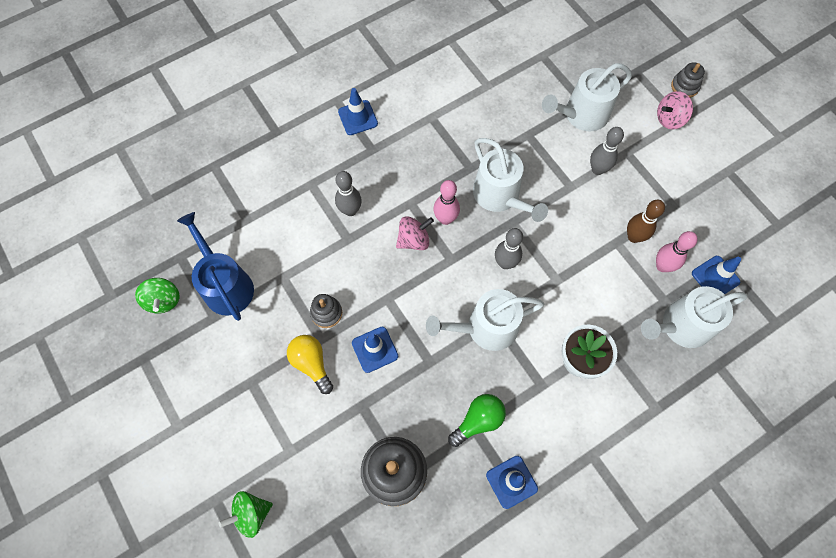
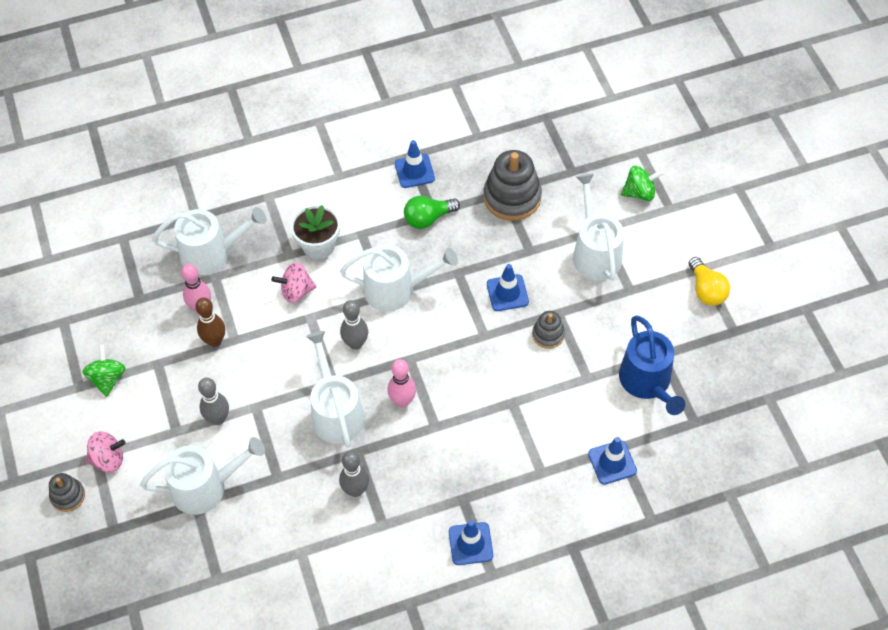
camera: 165 degrees left, 10 degrees down
(163, 300) = (713, 381): green spinning top -> green spinning top (107, 378)
(292, 419) = (595, 253): none -> white watering can
(311, 363) = (570, 293): yellow light bulb -> yellow light bulb (706, 290)
(350, 210) = (503, 432): grey bowling pin -> grey bowling pin (355, 490)
(414, 240) = (442, 386): pink spinning top -> pink spinning top (296, 291)
(715, 277) = (155, 287): blue traffic cone -> blue traffic cone (612, 462)

